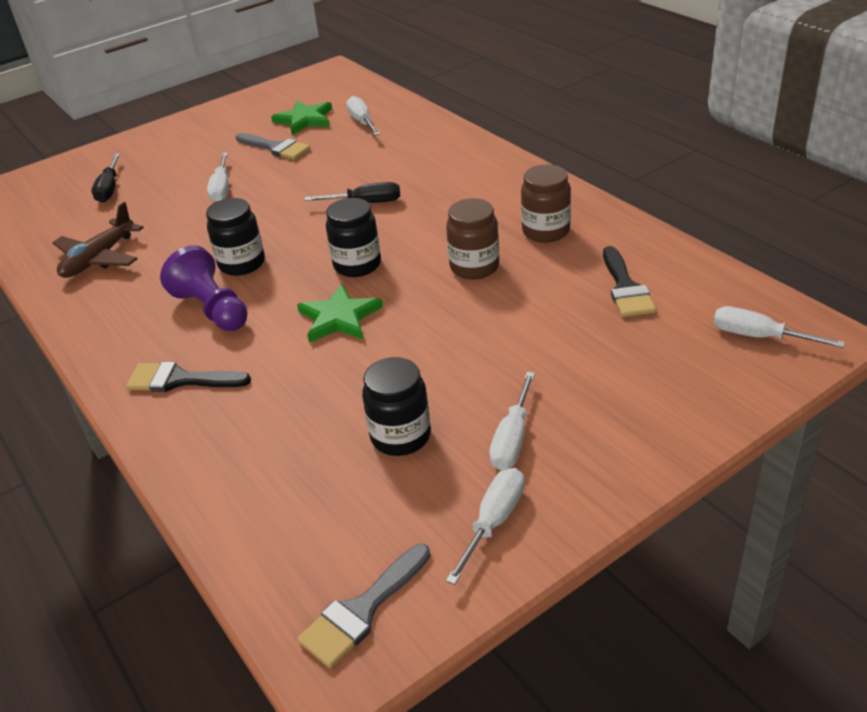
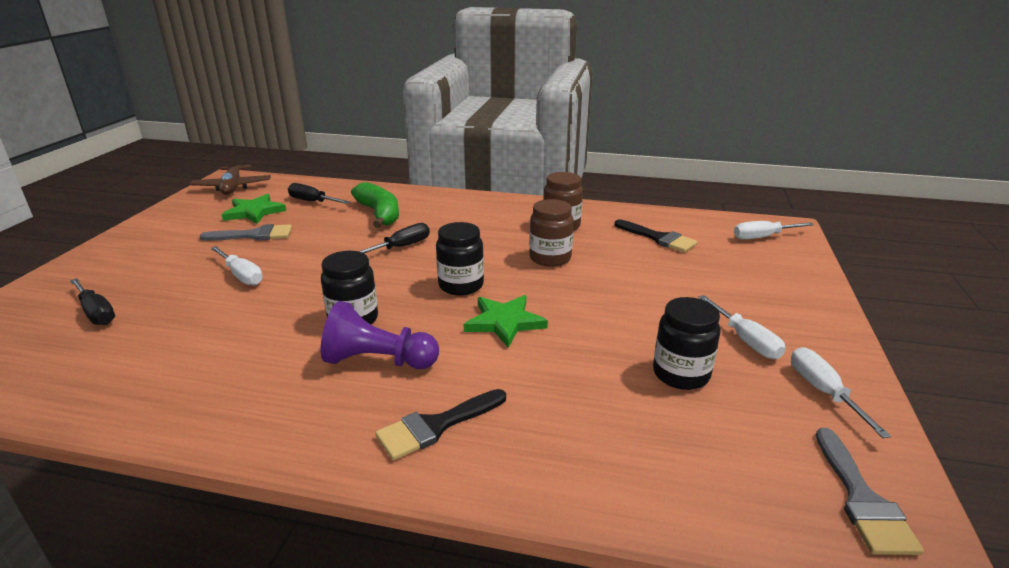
camera: 45 degrees left, 10 degrees down
(99, 258) = (174, 371): brown plane -> brown plane (232, 187)
(362, 122) = (313, 202): white screwdriver -> black screwdriver
(397, 156) = (379, 214): none -> green banana

